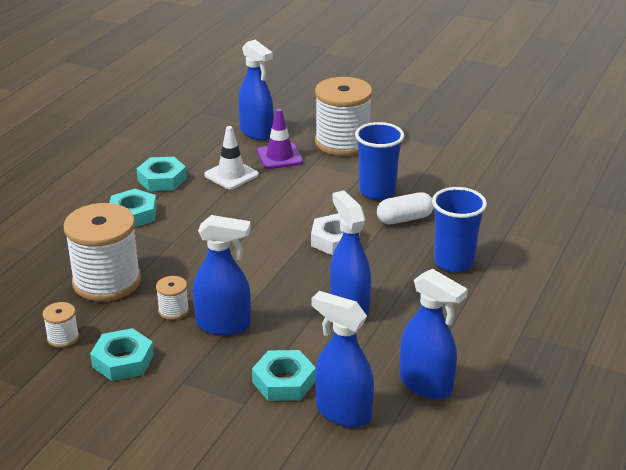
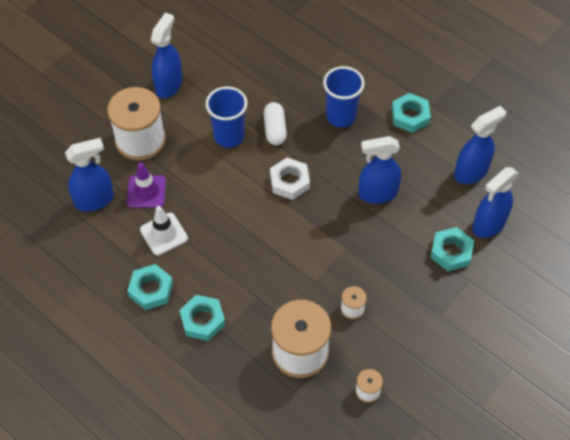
camera: 75 degrees left, 25 degrees up
(123, 361) = (405, 351): turquoise nut -> turquoise nut (410, 116)
(224, 325) = (379, 277): blue spray bottle -> blue spray bottle (169, 85)

